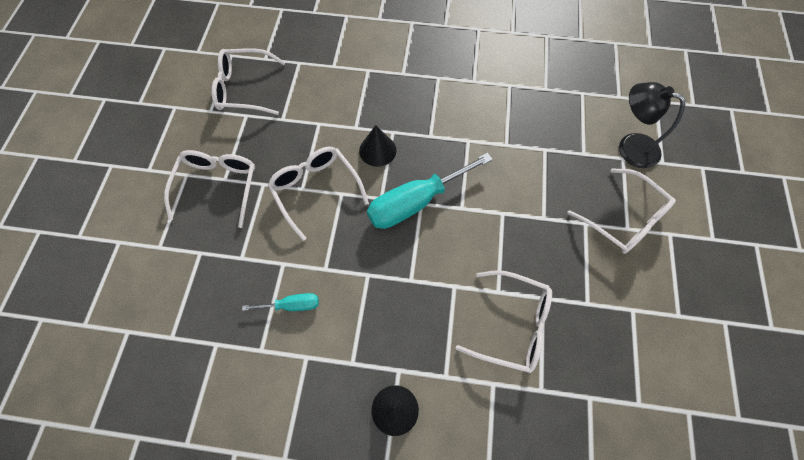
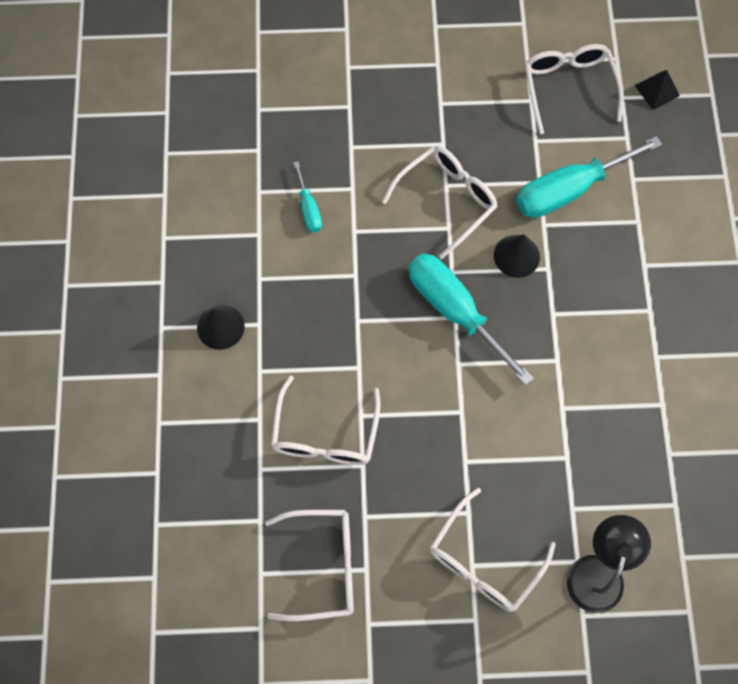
camera: 80 degrees right, 5 degrees up
(218, 186) = (430, 99): white glasses -> white glasses (323, 566)
(267, 37) = (657, 90): none -> black pyramid
(331, 106) = (569, 190): none -> turquoise screwdriver

